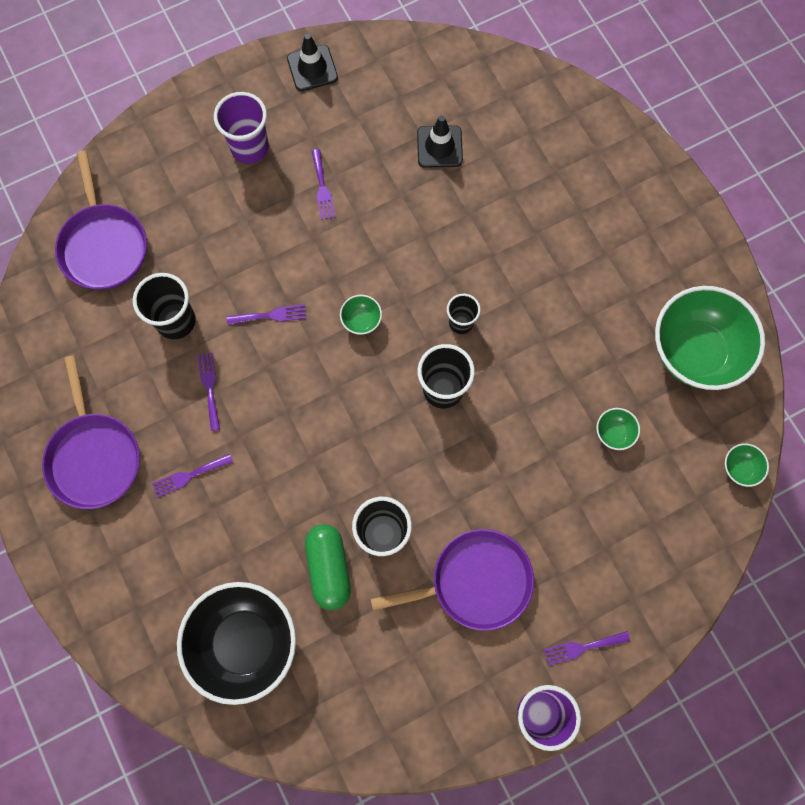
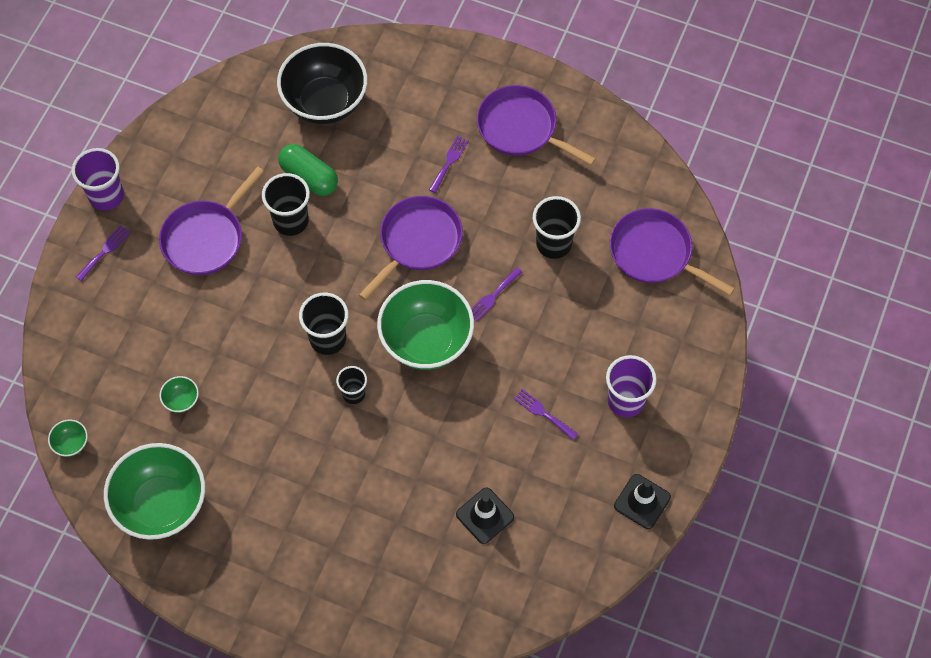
camera: 140 degrees right, 10 degrees down
(209, 387) = (488, 221): purple fork -> none
(288, 418) = (418, 241): none -> purple pan
(361, 320) = (426, 341): green bowl -> green bowl, size x2.50

